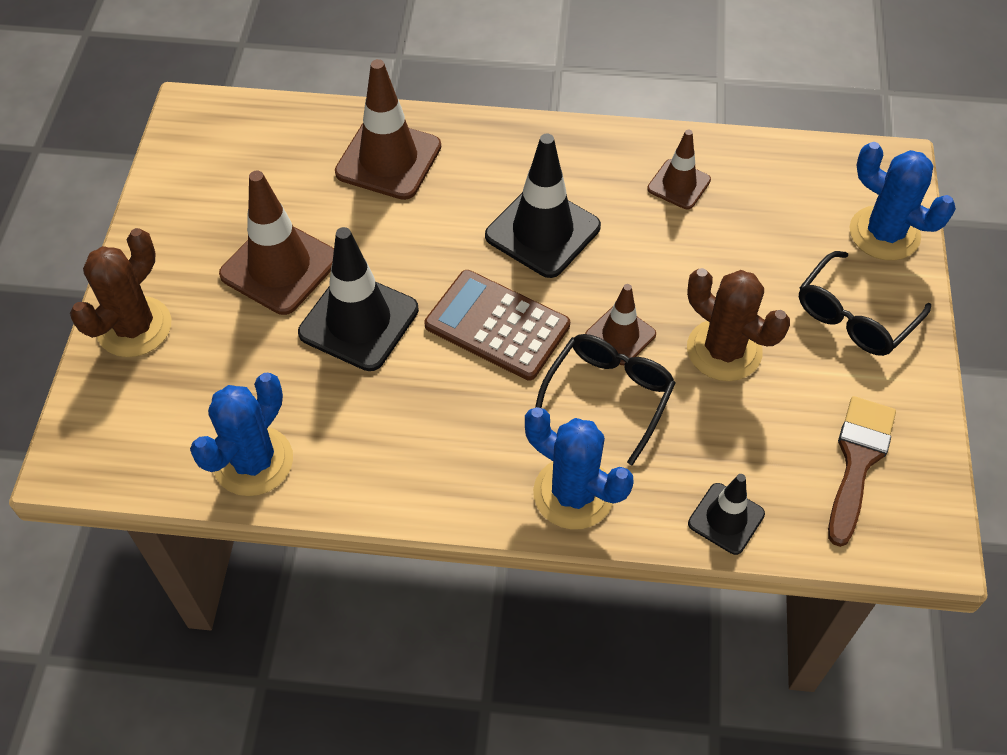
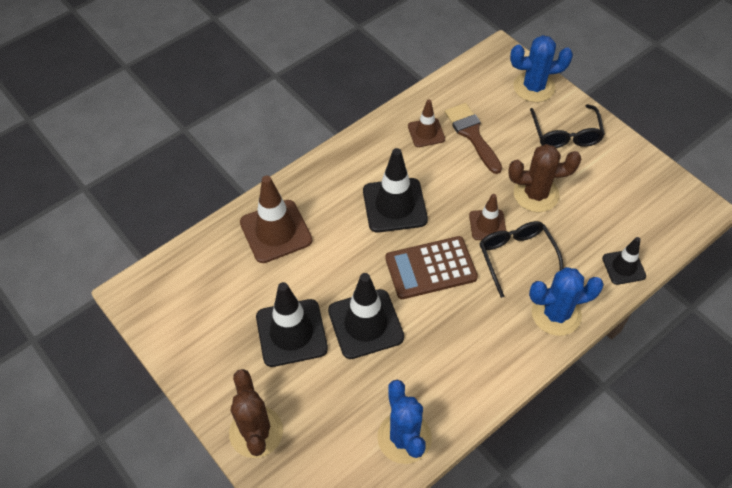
camera: 45 degrees left, 0 degrees up
(279, 267) = (291, 333): brown traffic cone -> black traffic cone
(858, 461) = (639, 196): brown brush -> brown brush (472, 134)

